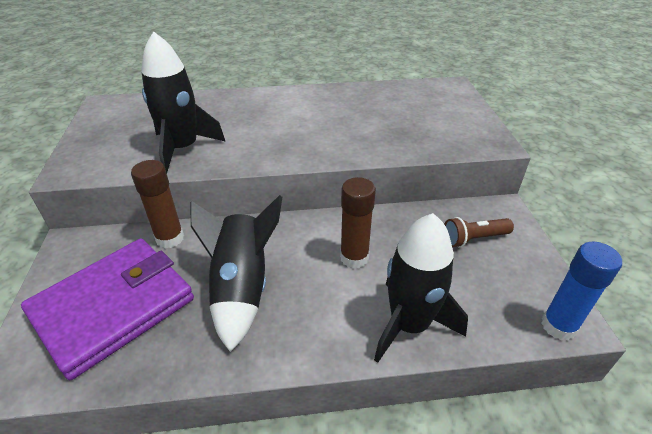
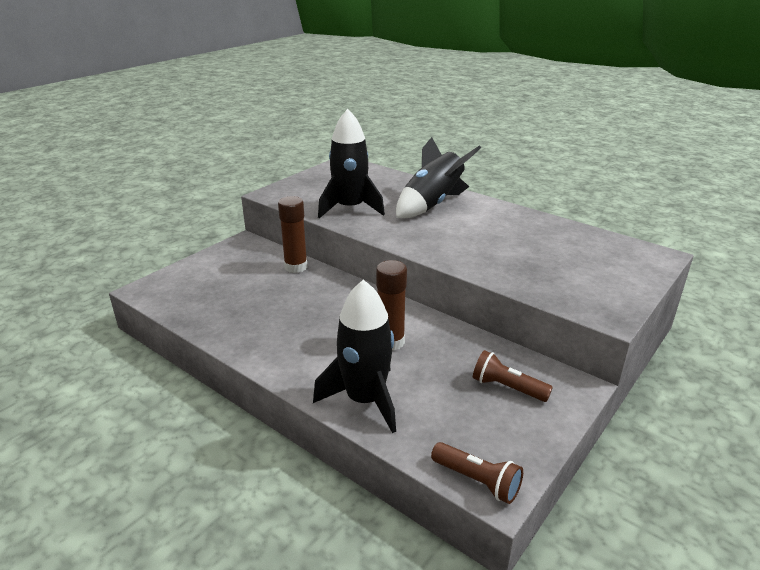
camera: 45 degrees right, 10 degrees down
(113, 307) = (222, 285): purple wallet -> none
(241, 288) = (296, 315): black rocket -> black rocket (432, 205)
(558, 326) = (477, 481): blue glue stick -> brown flashlight

